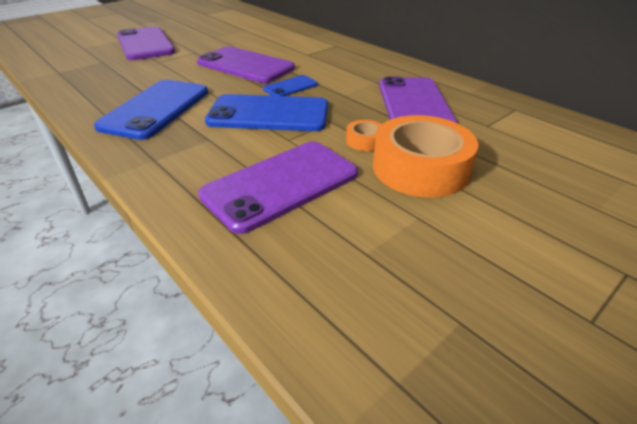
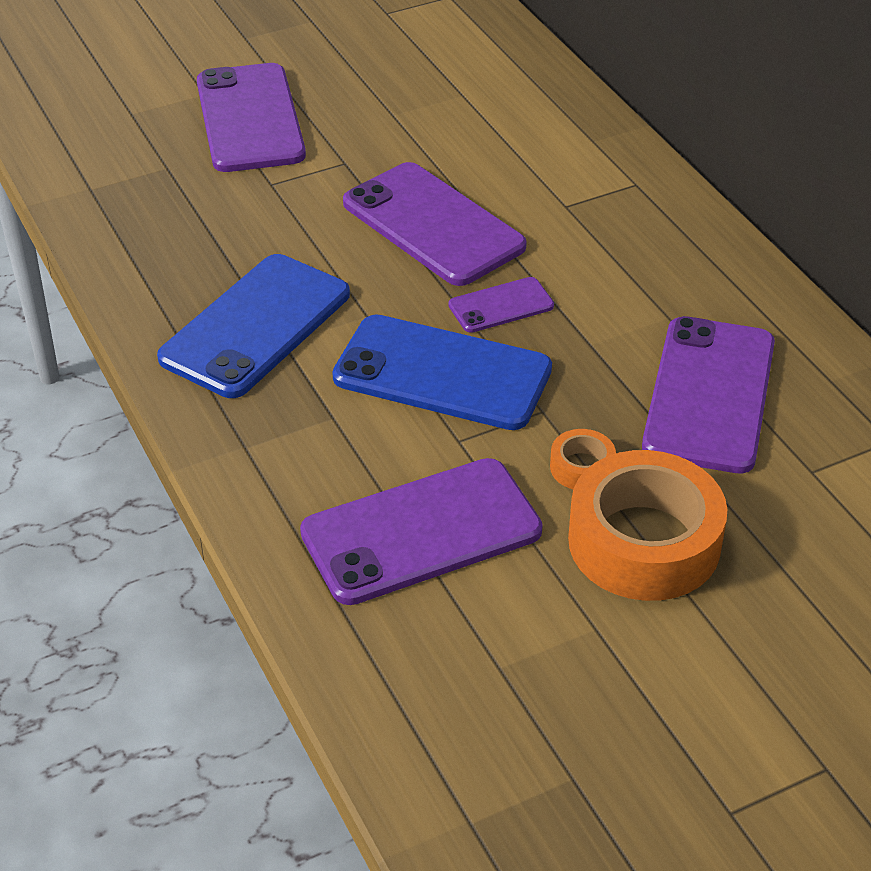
camera: 15 degrees right, 5 degrees up
(290, 87) = (501, 306): blue phone -> purple phone

